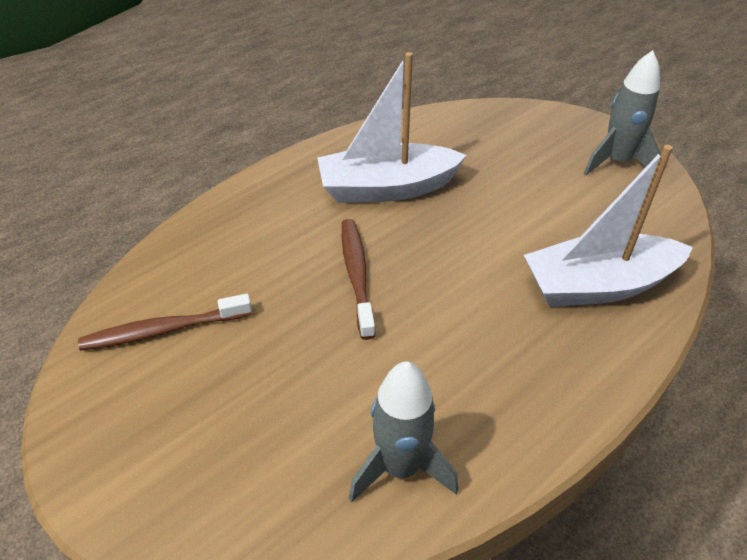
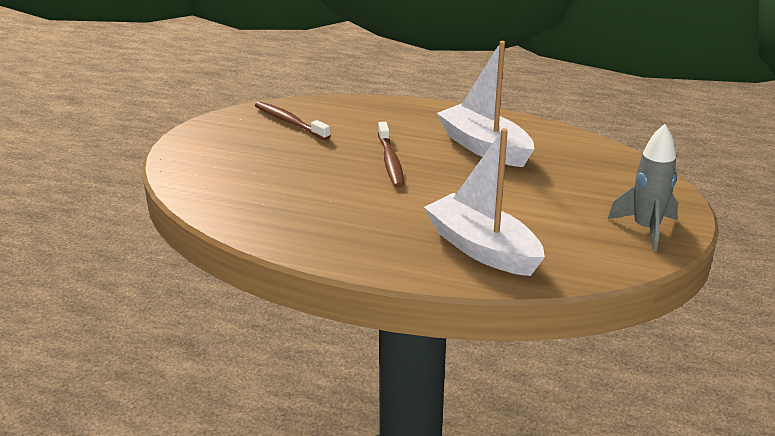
camera: 60 degrees right, 15 degrees down
(357, 276) = (390, 161): brown toothbrush -> brown toothbrush turned 120 degrees clockwise
(400, 467) = (261, 214): grey rocket -> none

